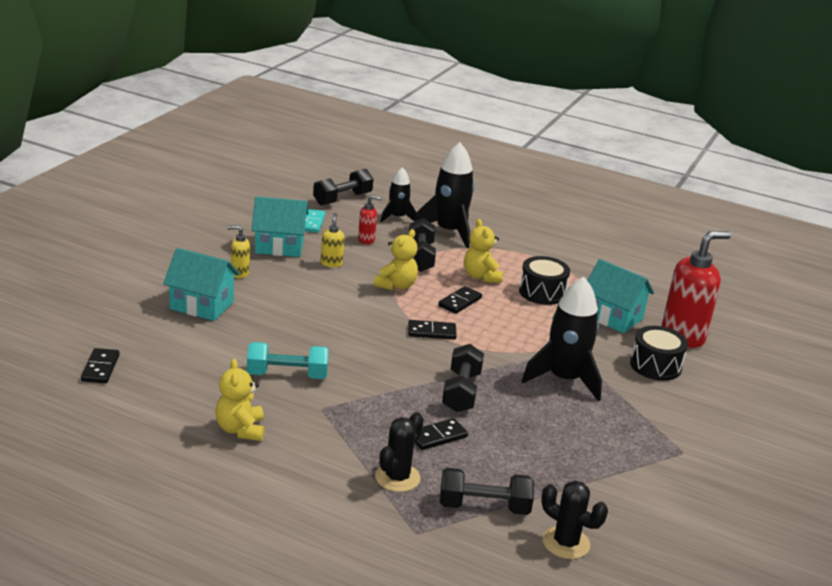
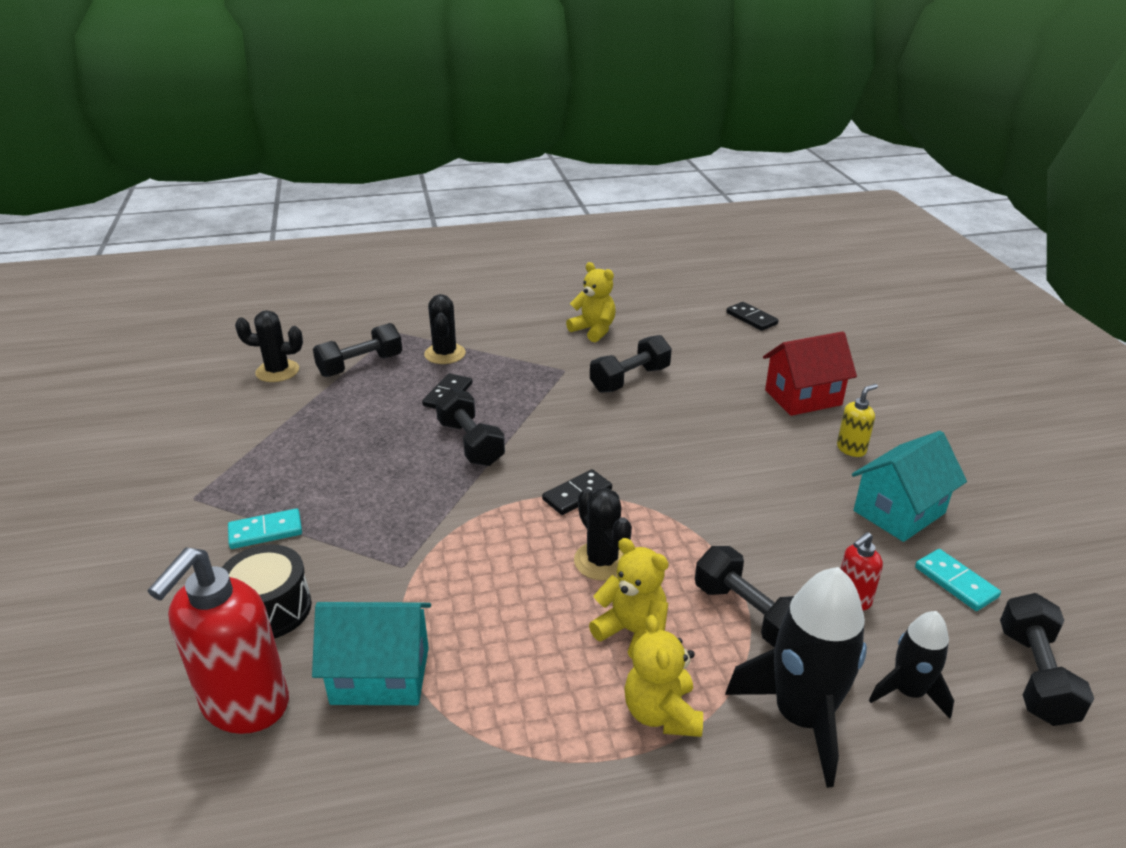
camera: 145 degrees right, 5 degrees up
(201, 305) = (803, 397): turquoise house -> red house
(287, 375) = (630, 379): turquoise dumbbell -> black dumbbell
(331, 263) = (811, 524): yellow soap dispenser -> none
(396, 285) = (700, 538): yellow teddy bear -> yellow teddy bear (661, 713)
(459, 302) = (602, 561): black domino -> black cactus
(542, 292) = (521, 659): black drum -> none
(564, 379) = (378, 517): black rocket -> none
(640, 405) = (265, 531): none -> turquoise domino

